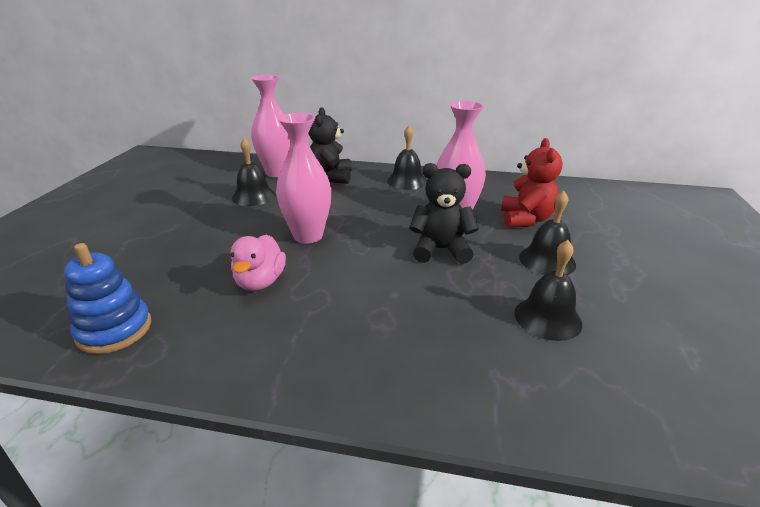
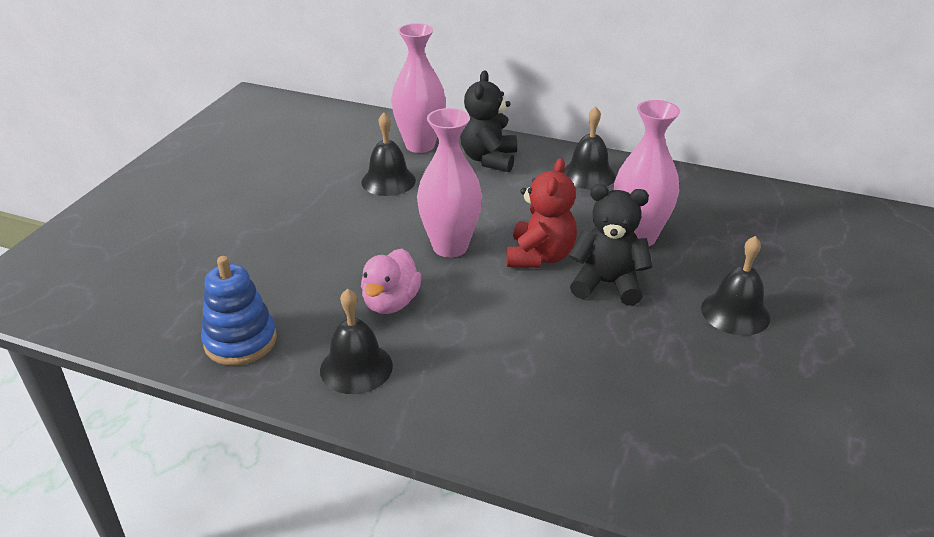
camera: 10 degrees right, 5 degrees up
(526, 219) = (730, 251): red teddy bear -> red teddy bear (540, 256)
(547, 318) = (707, 385): black bell -> black bell (356, 367)

